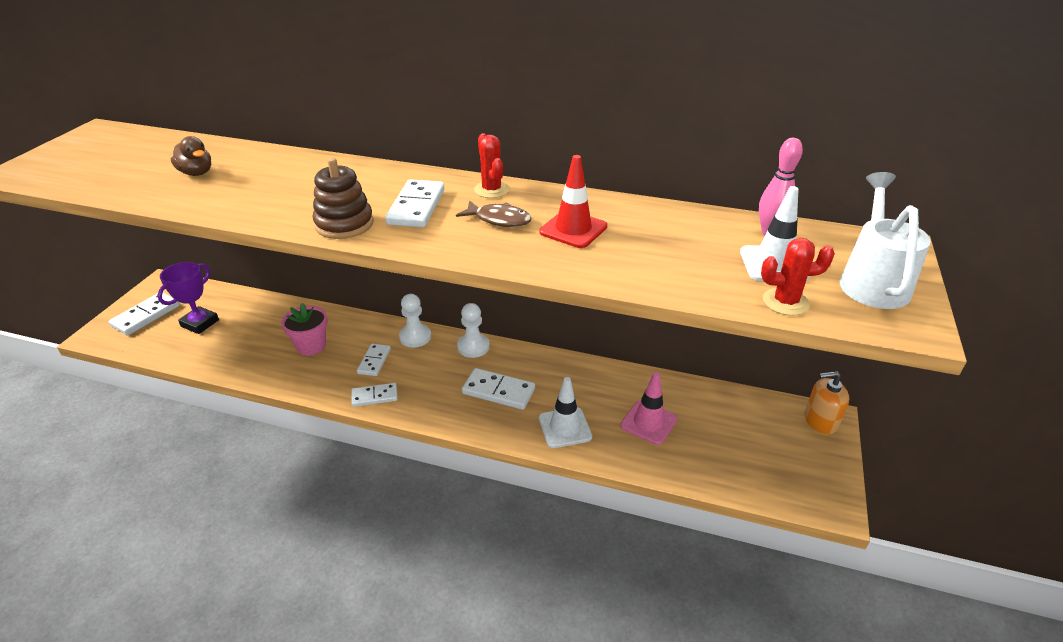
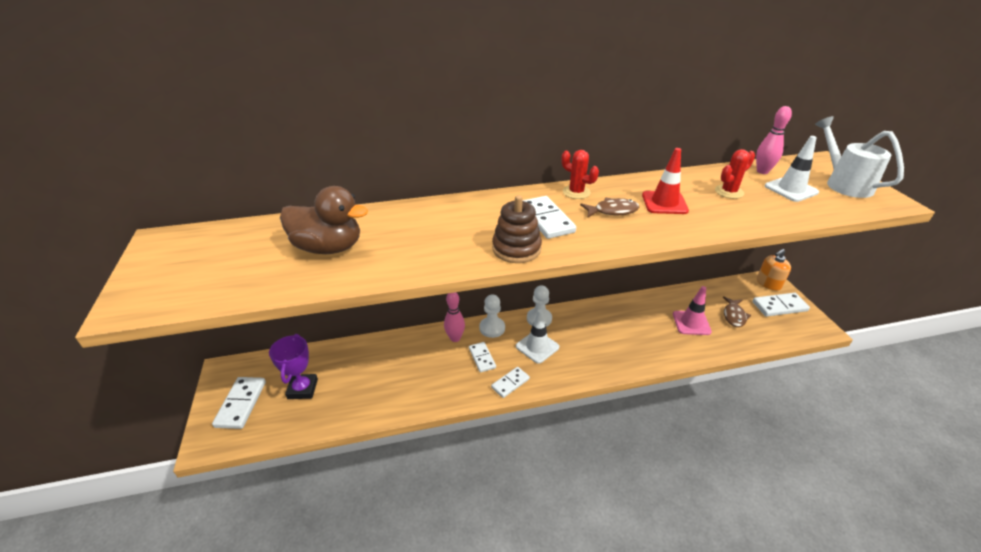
camera: 30 degrees left, 0 degrees up
(196, 173) = (328, 248): brown duck -> brown duck, size x1.77
(311, 346) = (421, 367): pink flower pot -> none
(369, 332) = (455, 338): none -> pink bowling pin
(498, 391) = (587, 342): white domino -> white domino (779, 306)
(565, 427) = (651, 348): white traffic cone -> white traffic cone (537, 347)
(718, 438) = (734, 316): none -> brown fish
(785, 302) = (828, 209): red cactus -> red cactus (729, 192)

